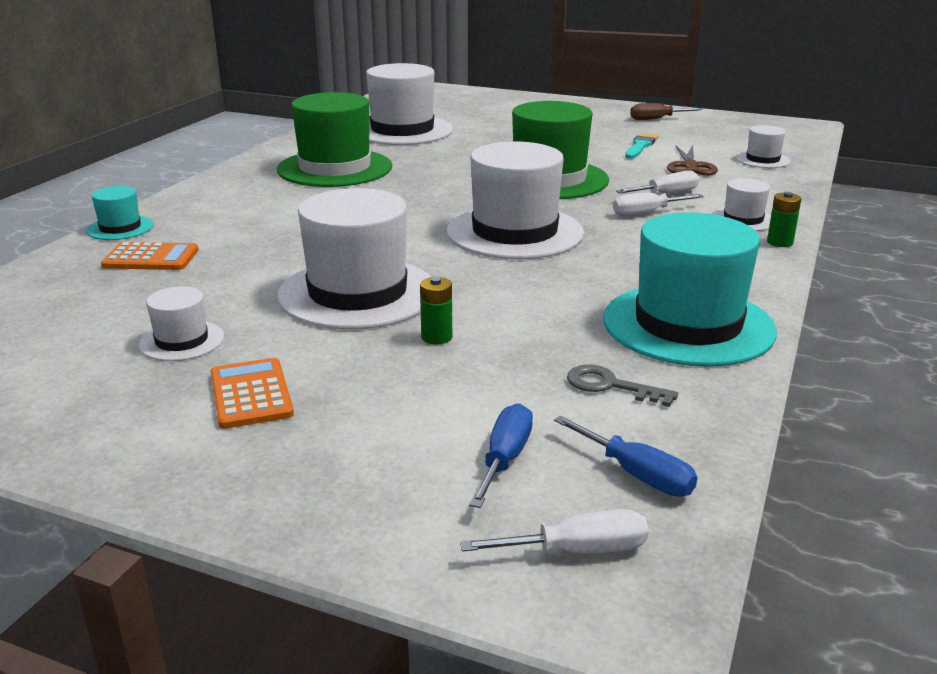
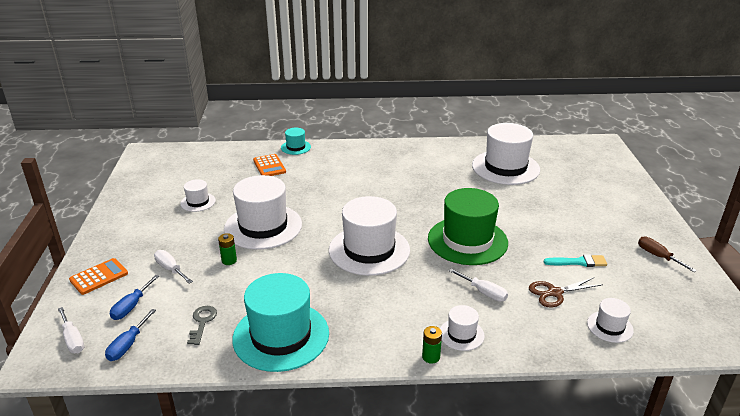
camera: 65 degrees right, 5 degrees up
(251, 394) = (162, 232): orange calculator -> orange calculator (99, 277)
(335, 168) = (418, 169): green hat -> none
(505, 459) = (131, 306): blue screwdriver -> blue screwdriver turned 120 degrees clockwise
(646, 213) = (440, 290): white screwdriver -> white screwdriver (170, 269)

